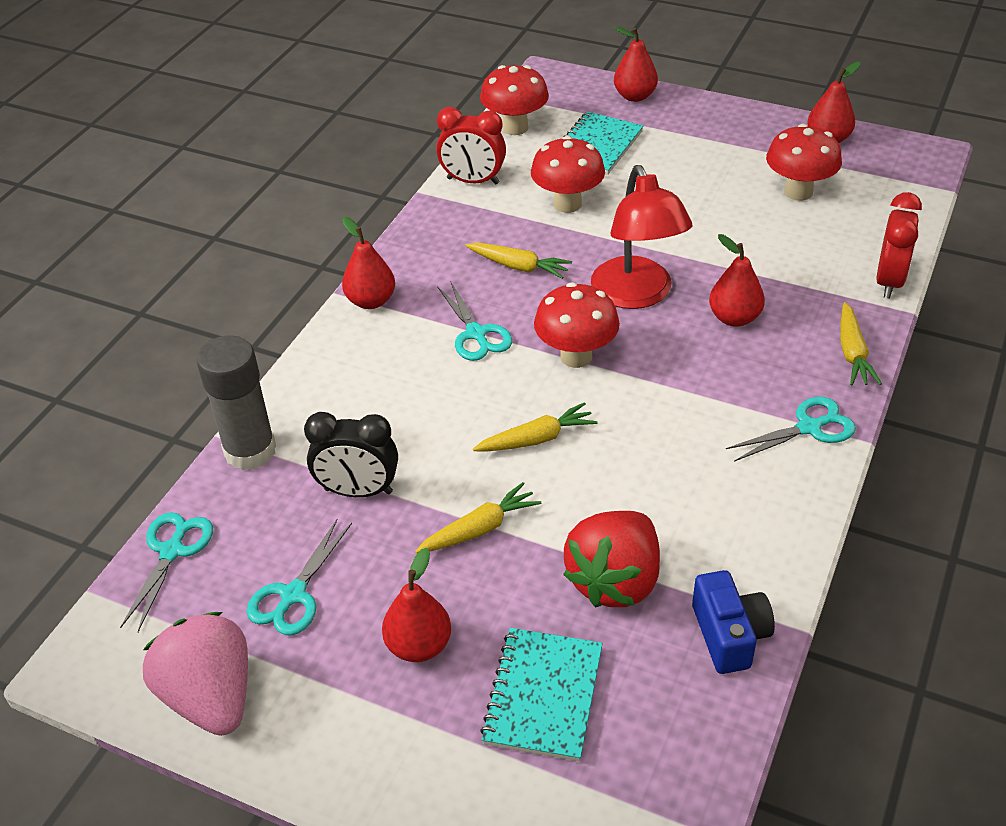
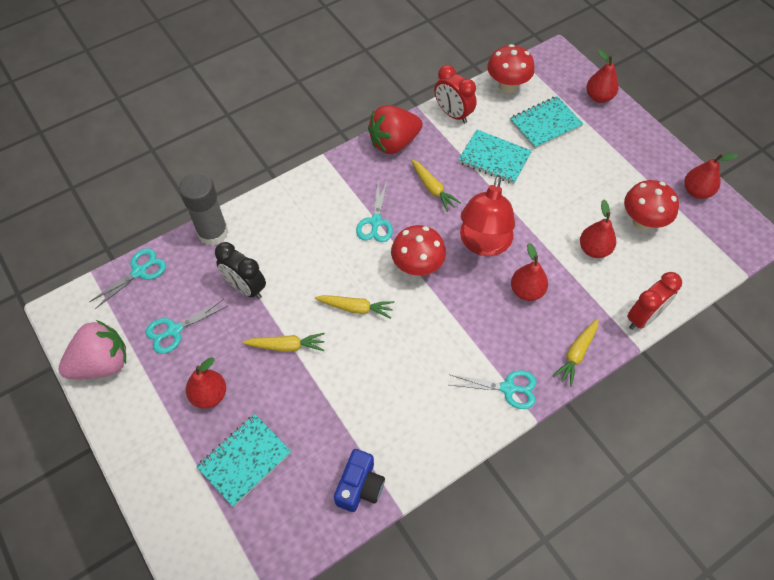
camera: 30 degrees right, 15 degrees up
(211, 697) = (102, 363): pink strawberry -> pink strawberry turned 60 degrees clockwise
(371, 301) = (337, 170): red pear -> red pear (594, 249)
(567, 204) = (494, 158): red mushroom -> turquoise notebook
(615, 580) = (328, 418): red strawberry -> red strawberry (394, 143)

